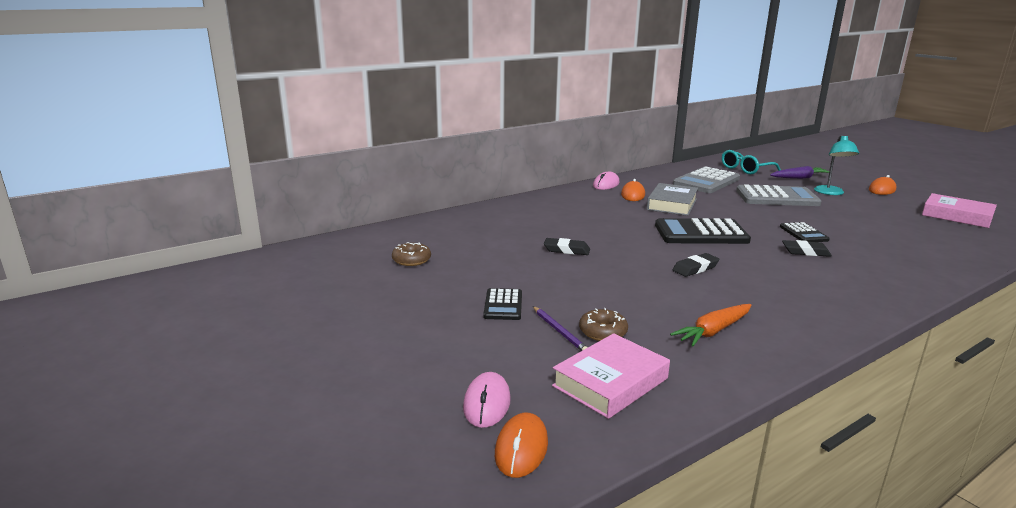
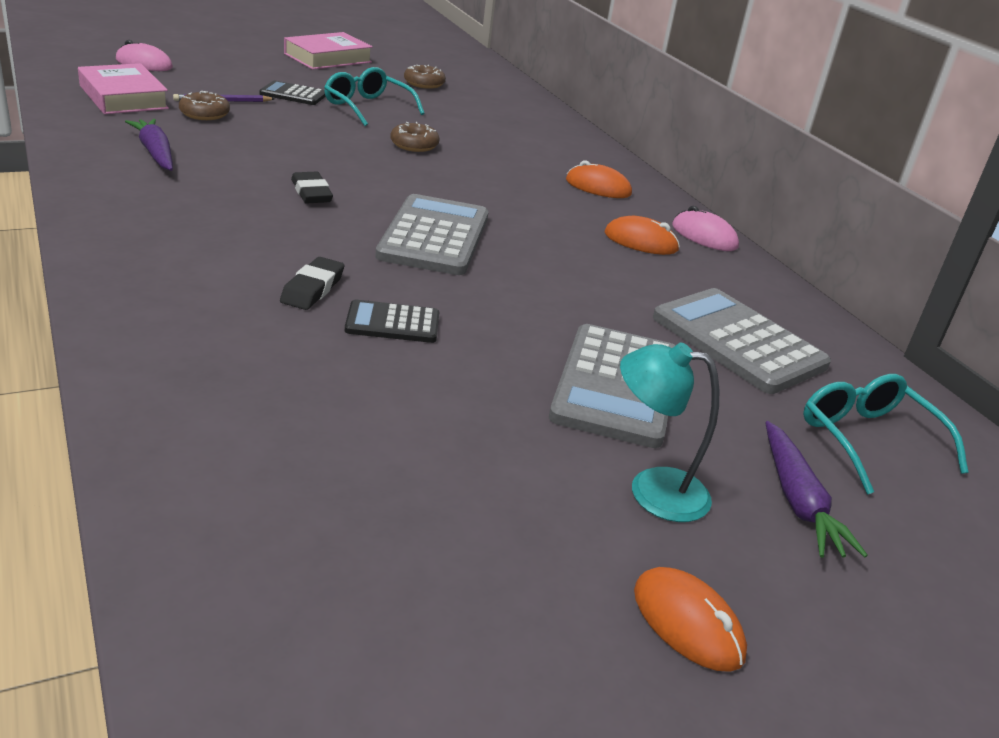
camera: 95 degrees right, 10 degrees up
(502, 273) = (368, 107): none -> turquoise glasses
(521, 448) = (83, 62): orange mouse -> orange mouse (598, 187)
(566, 250) = (414, 145): black eraser -> brown donut
(672, 204) = (583, 258): grey book -> none
(701, 233) = (434, 236): black calculator -> grey calculator
(713, 331) = (155, 153): orange carrot -> purple carrot
(957, 216) = (410, 639): pink book -> pink book (328, 58)

